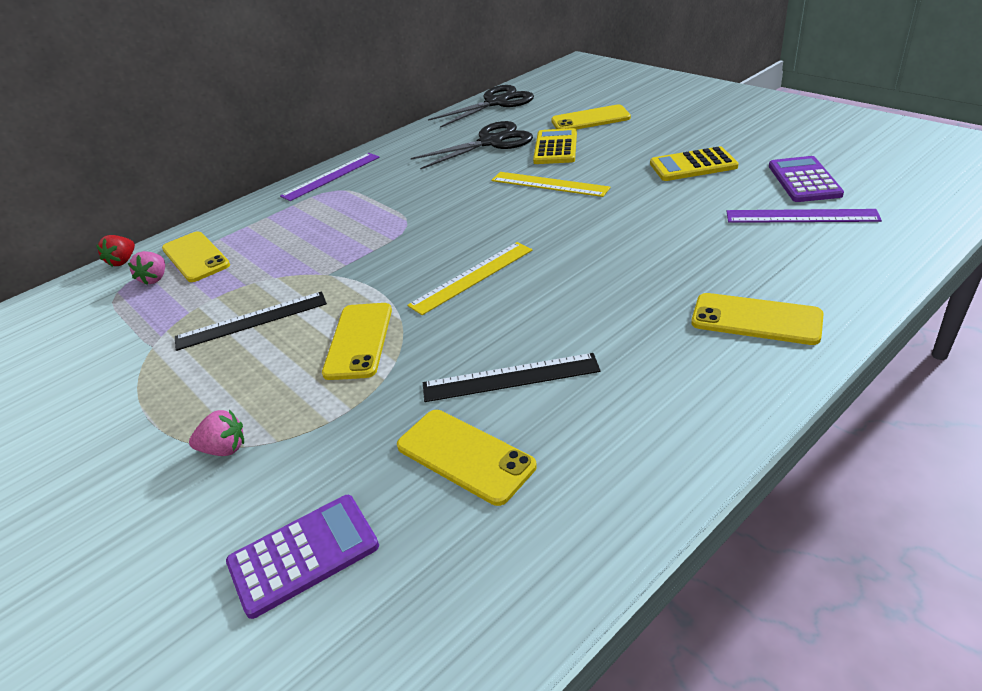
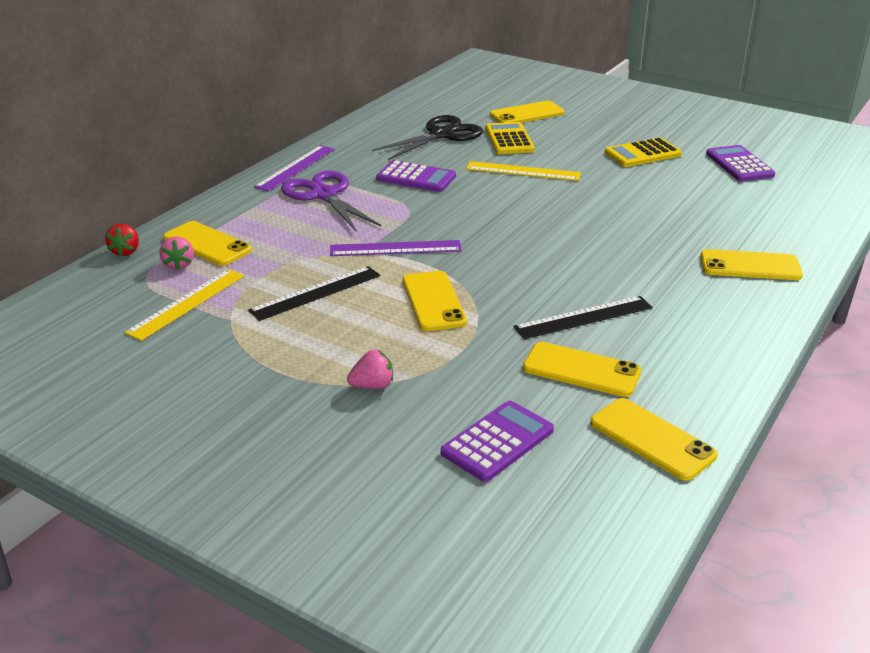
camera: 20 degrees left, 5 degrees down
(337, 206) = (324, 195): none -> purple scissors
(436, 189) = (416, 178): none -> purple calculator
(472, 277) = (502, 248): yellow ruler -> yellow ruler (187, 303)
(493, 583) = (652, 439): none -> yellow phone
(496, 103) = (422, 97): black scissors -> none
(801, 216) = (749, 192): purple ruler -> purple ruler (395, 248)

